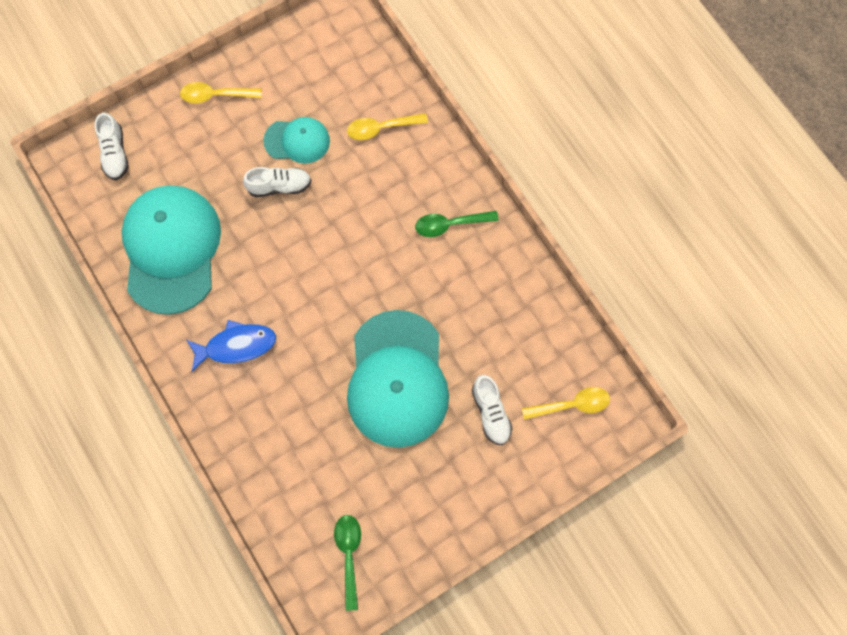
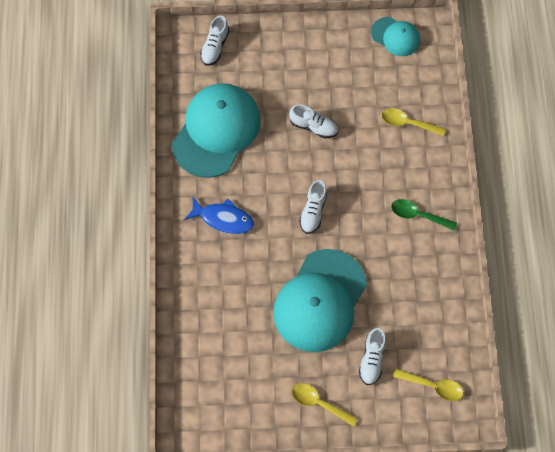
camera: 30 degrees right, 5 degrees down
(215, 95) = (305, 42): yellow spoon -> yellow spoon (319, 403)
(297, 141) = (343, 102): turquoise cap -> turquoise cap (395, 36)
(333, 282) = (313, 211): none -> white shoe
(349, 555) = (219, 399): green spoon -> none

